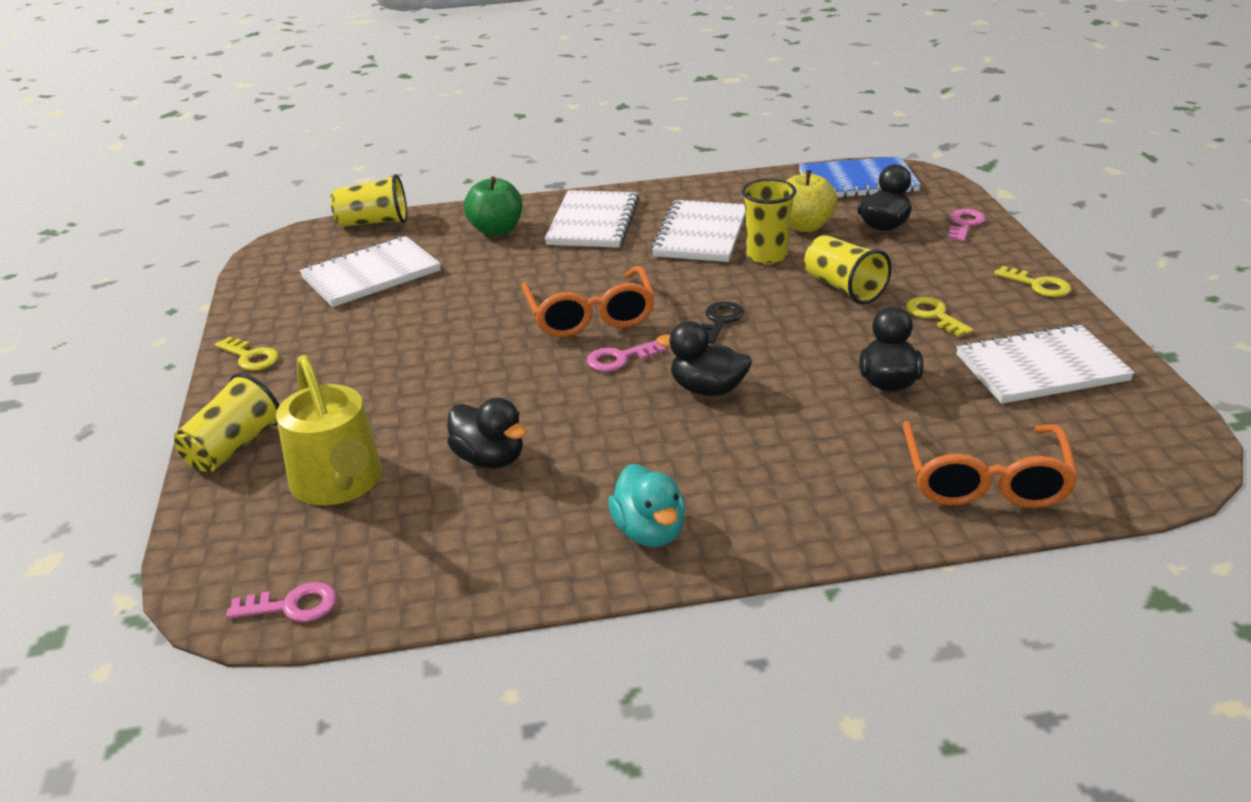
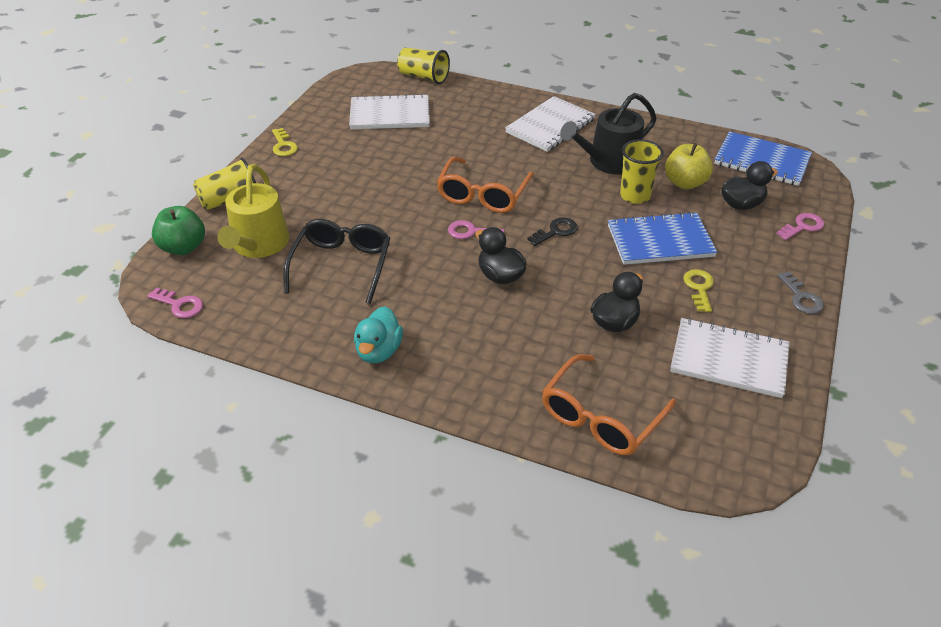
camera: 30 degrees right, 10 degrees up
(490, 459) = (342, 265): black duck -> black glasses
(496, 230) = (487, 110): green apple -> green apple (183, 247)
(701, 234) = (609, 162): white notebook -> black watering can
(843, 288) = (660, 241): yellow cup -> blue notebook
(1038, 285) = (801, 297): yellow key -> grey key

